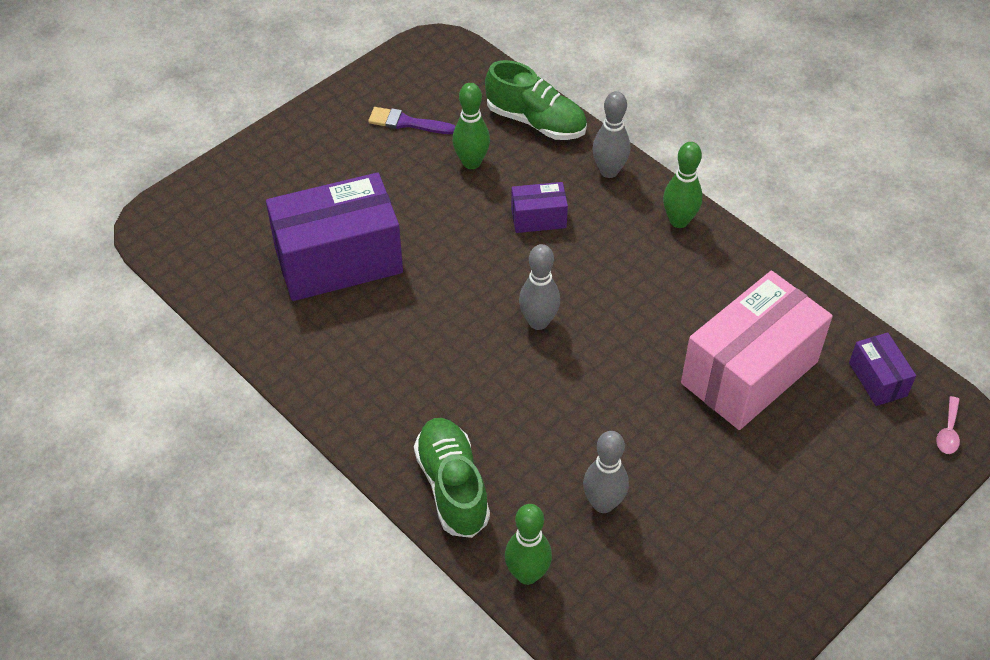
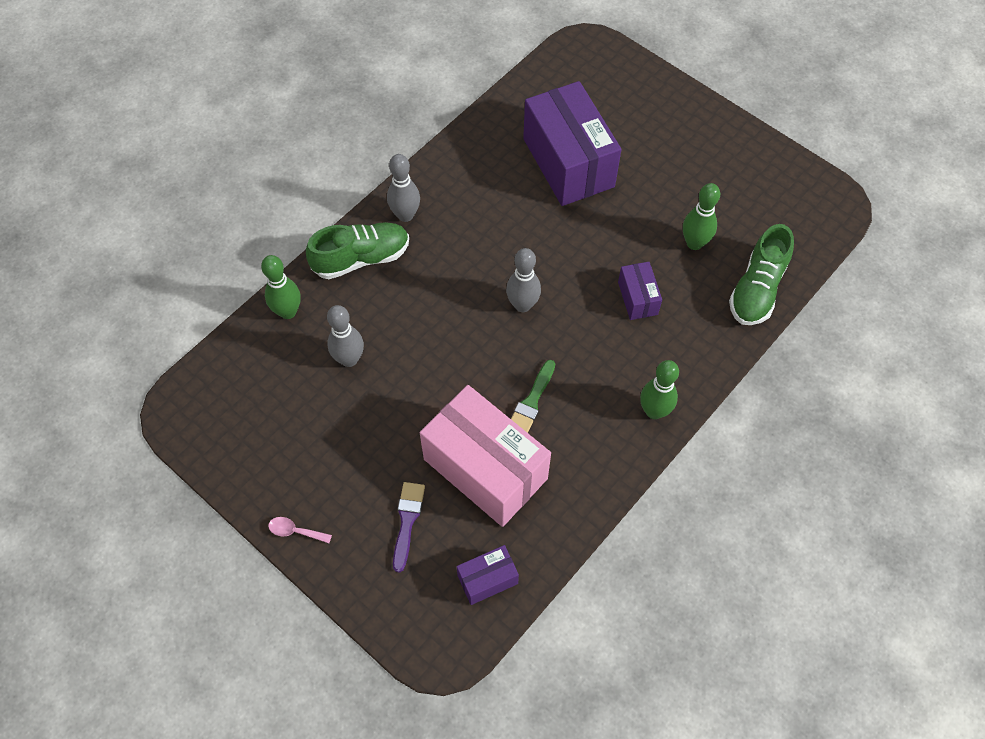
camera: 85 degrees right, 10 degrees up
(407, 123) = (732, 191): purple brush -> purple brush (407, 521)
(609, 171) = (706, 351): grey bowling pin -> grey bowling pin (405, 215)
(665, 324) = (531, 401): none -> green brush
(948, 432) = (433, 639): pink spoon -> pink spoon (295, 531)

